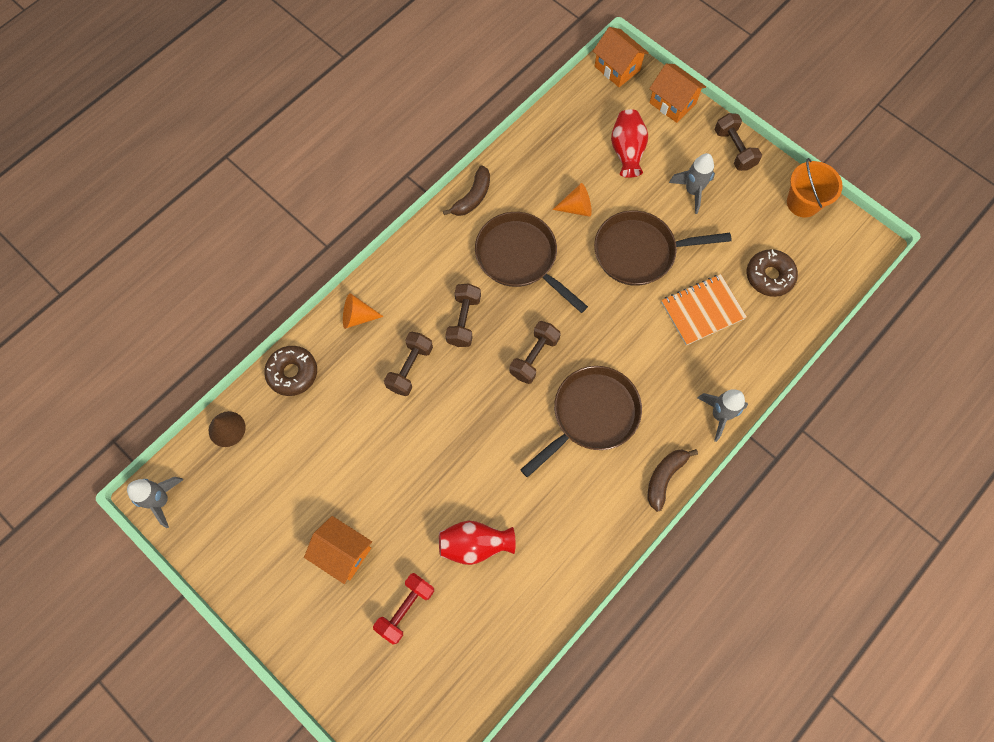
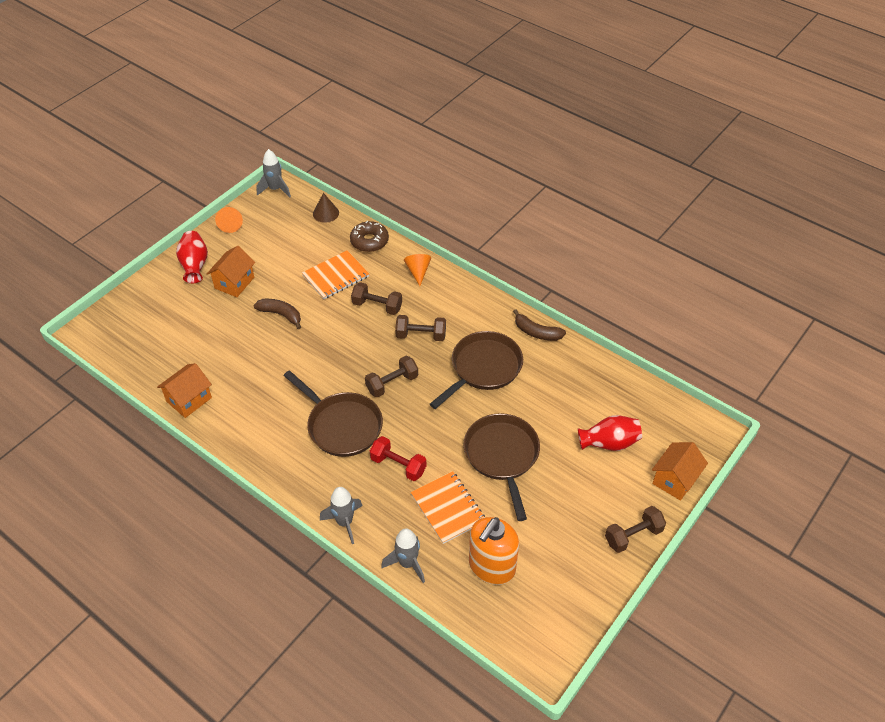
camera: 85 degrees right, 20 degrees down
(350, 417) = (336, 276): none -> orange notebook
(405, 609) = (191, 320): red dumbbell -> red dumbbell (398, 465)
(474, 544) = (236, 356): red vase -> red vase (195, 265)
(534, 357) = (392, 383): brown dumbbell -> brown dumbbell turned 60 degrees counterclockwise
(576, 208) = (540, 406): orange cone -> orange cone (230, 224)
(617, 68) = (703, 431): orange house -> orange house (189, 399)
(664, 477) = (286, 480): brown banana -> brown banana (281, 315)
(692, 191) = (575, 498): grey rocket -> grey rocket (407, 563)
(769, 276) = (491, 567): brown donut -> orange soap dispenser
(803, 203) = (582, 601): orange bucket -> none

